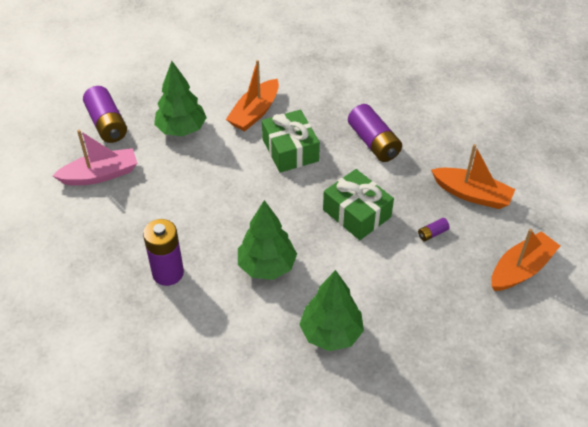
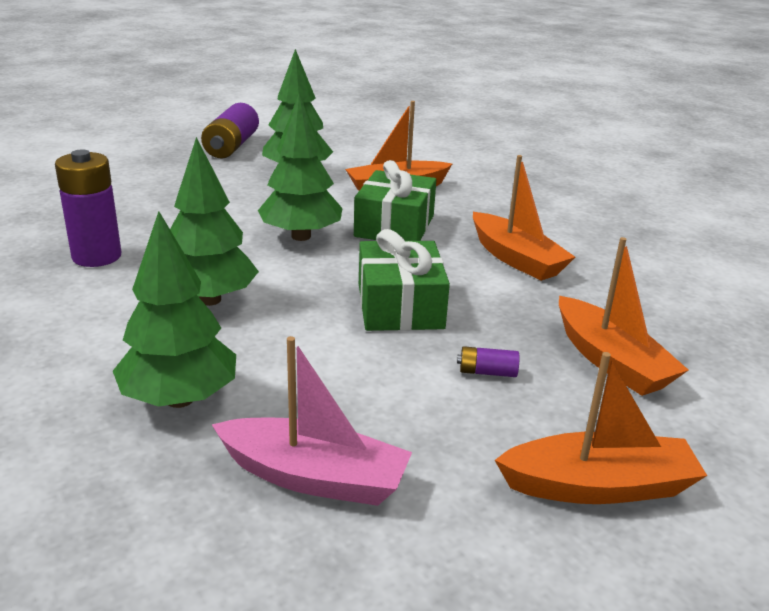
camera: 35 degrees right, 20 degrees down
(100, 175) = (166, 171): pink boat -> pink boat (314, 477)
(253, 189) = (301, 236): none -> green tree
(373, 142) = (516, 259): purple battery -> orange boat

